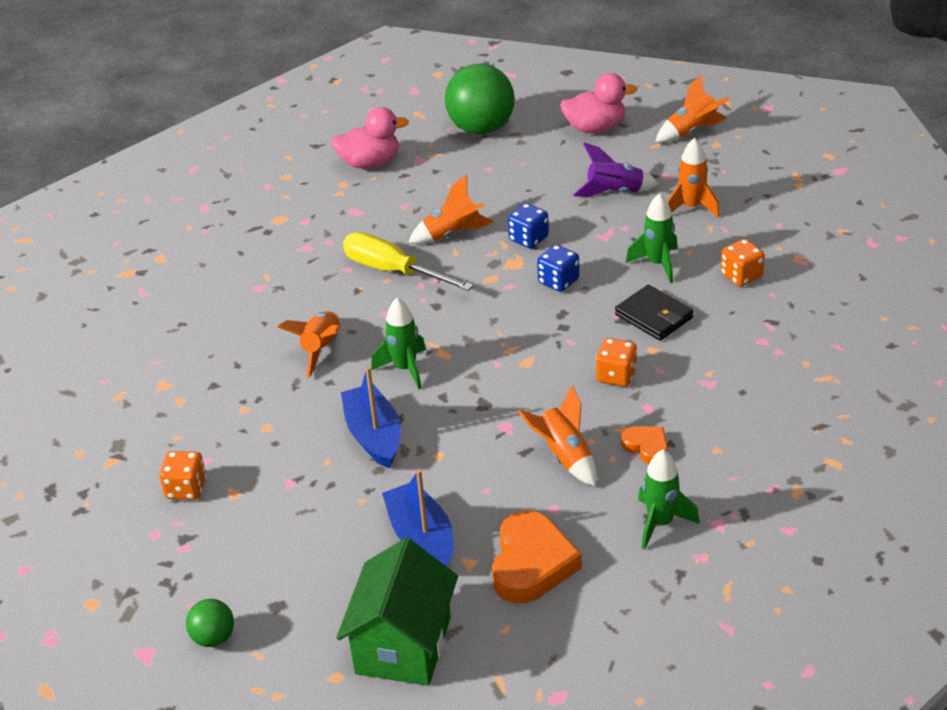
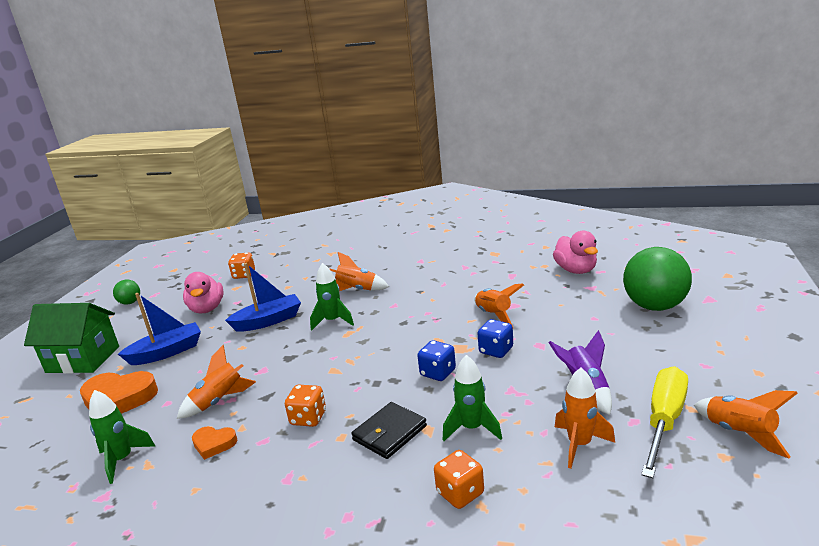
camera: 85 degrees right, 15 degrees down
(393, 271) = (442, 300): yellow screwdriver -> yellow screwdriver (664, 420)
(595, 128) = (698, 365): pink duck -> pink duck (207, 309)
(646, 447) = (214, 444): orange heart -> orange heart turned 60 degrees clockwise

